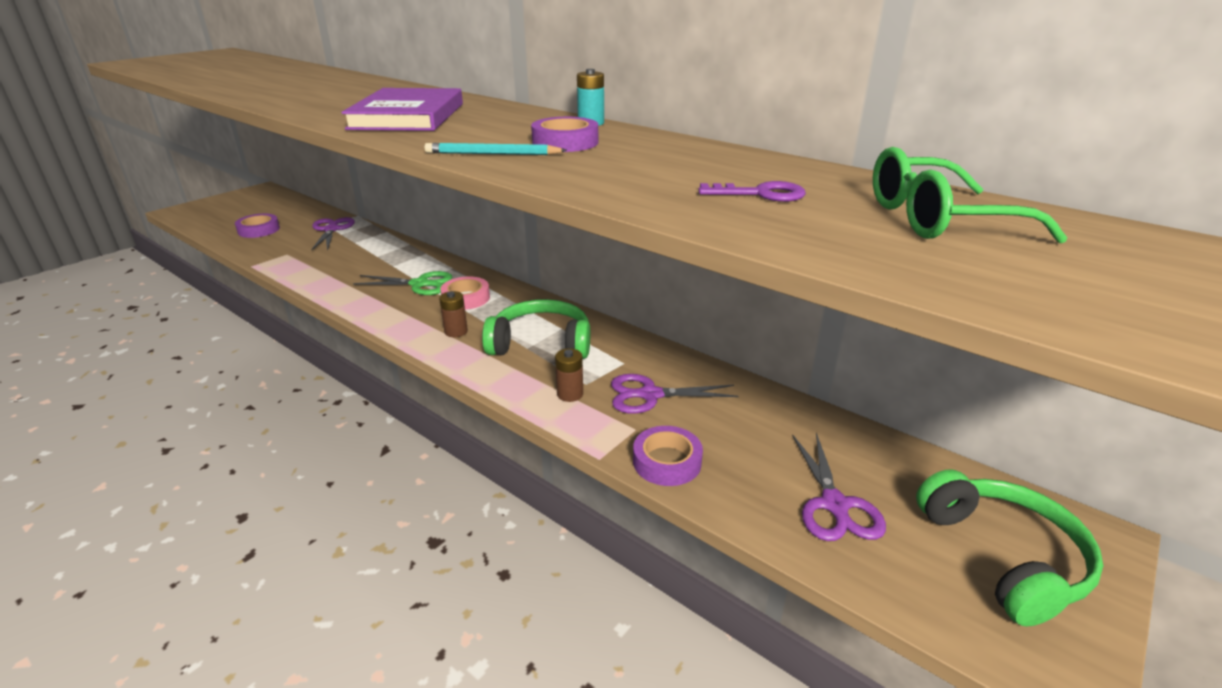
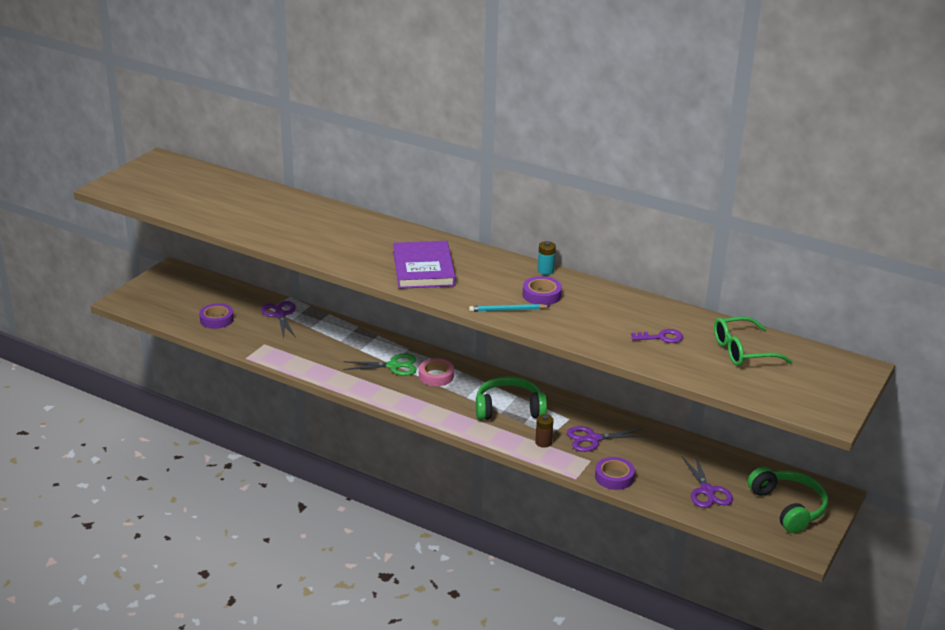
camera: 10 degrees left, 0 degrees up
(456, 331) = (445, 404): brown battery -> none

